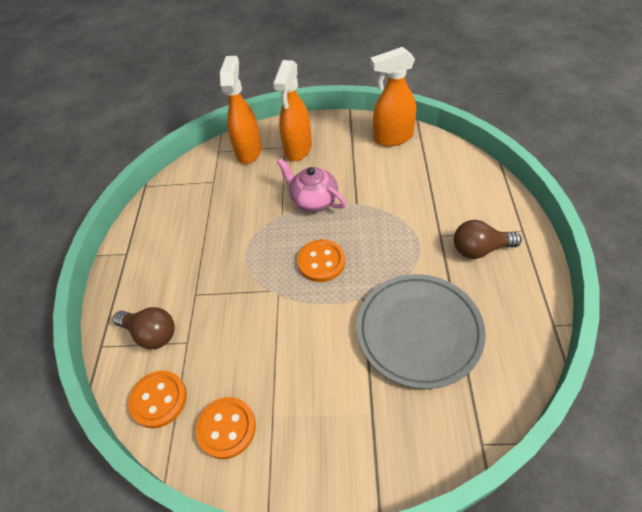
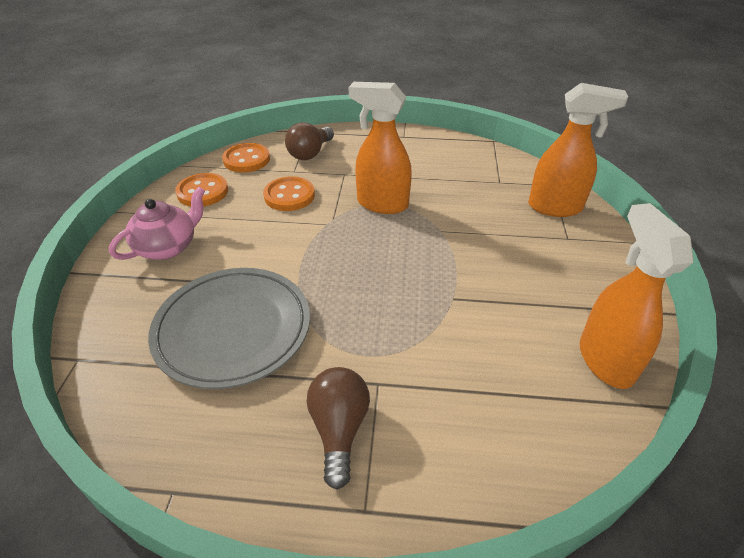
camera: 90 degrees right, 10 degrees down
(298, 149) = (563, 250): orange spray bottle -> orange spray bottle (381, 204)
(313, 200) = (462, 258): pink teapot -> pink teapot (168, 247)
(321, 262) = (360, 257): orange button -> orange button (289, 196)

